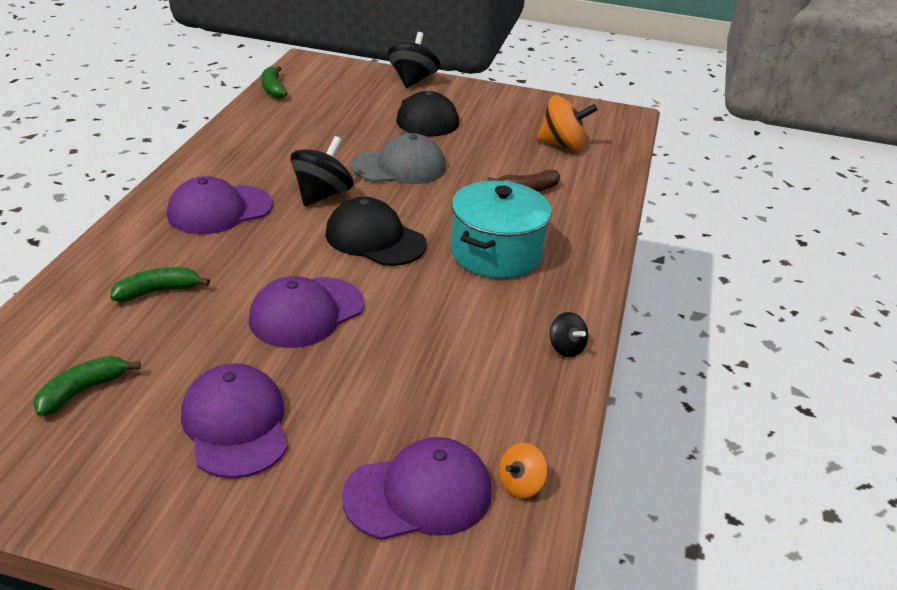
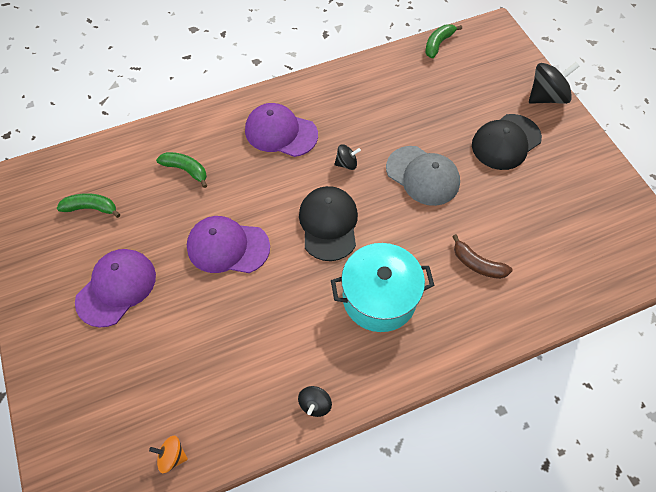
camera: 55 degrees right, 25 degrees up
(322, 195) = (346, 164): black spinning top -> black spinning top, size x0.54
(418, 494) = (128, 409): purple cap -> none
(562, 145) = (568, 244): orange spinning top -> none

